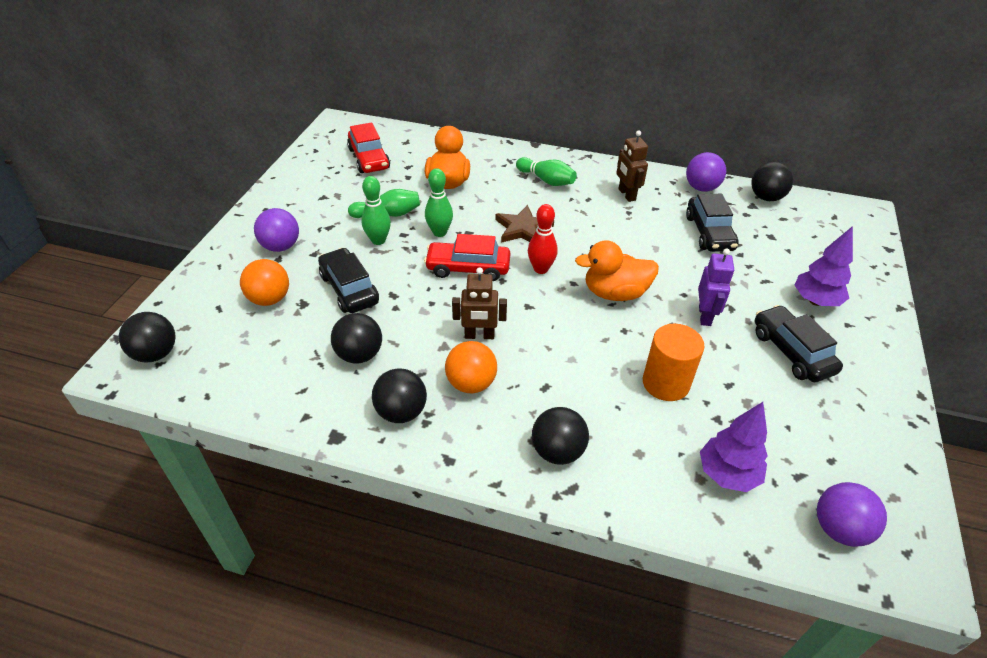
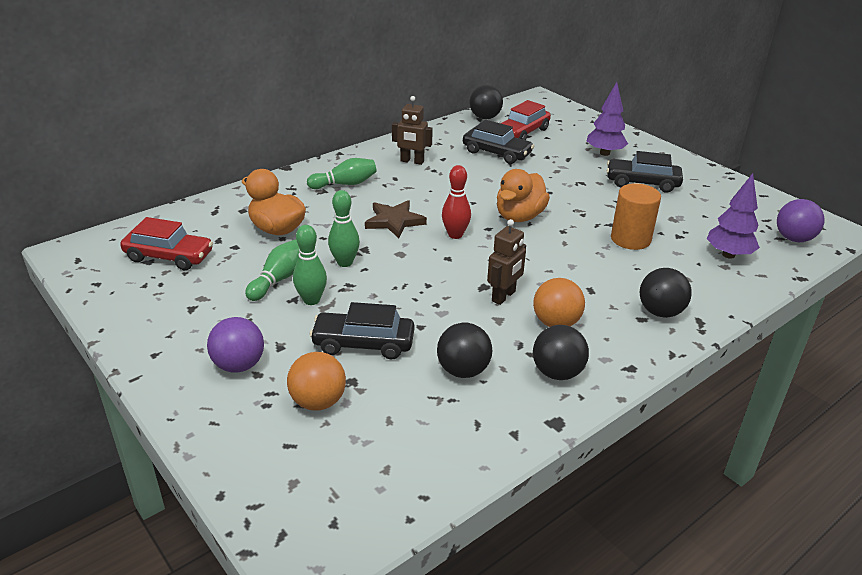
camera: 55 degrees left, 10 degrees down
(156, 354) = (314, 521): black ball -> none
(468, 268) = (412, 268): red car -> red car (522, 133)
(701, 188) = (444, 132): purple ball -> none
(705, 316) = (579, 195): purple robot -> none

